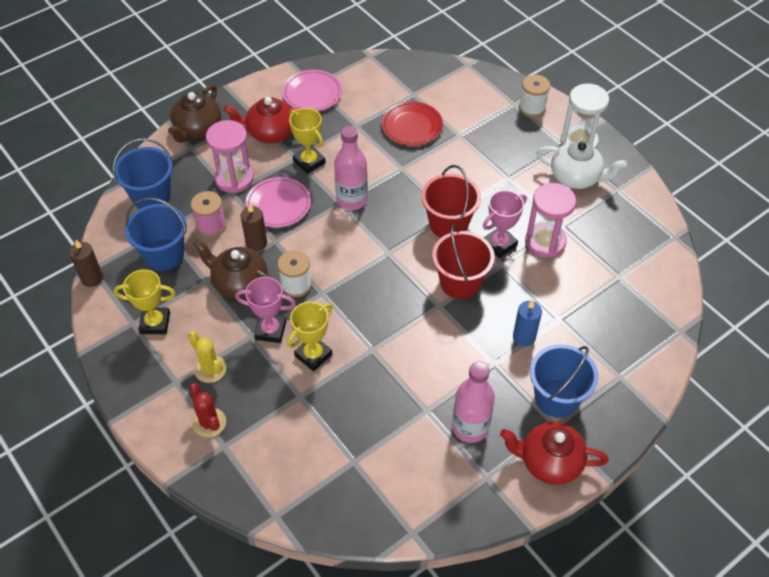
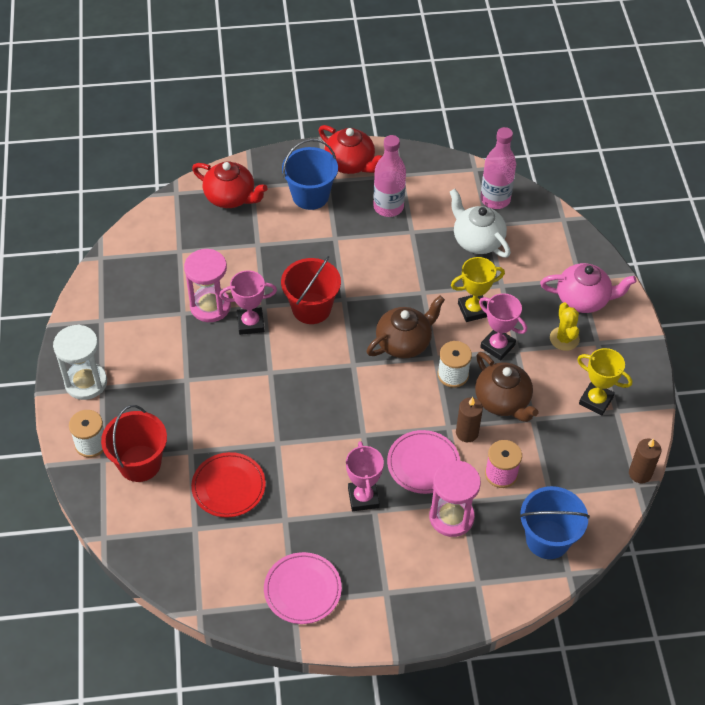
camera: 150 degrees left, 0 degrees up
(164, 255) = (561, 464): blue bucket -> none
(197, 129) = (459, 606): brown teapot -> brown teapot (404, 342)
(209, 423) = (583, 299): red cactus -> pink teapot
(270, 133) = (381, 557): red teapot -> red teapot (230, 197)
(309, 162) = (363, 497): yellow trophy -> pink trophy
(352, 200) = (349, 432): pink bottle -> pink bottle (495, 199)
(448, 224) = (279, 363): red bucket -> red bucket (139, 463)
(524, 337) = (296, 244): blue candle -> none
(576, 177) = (125, 349): white teapot -> white teapot (477, 240)

